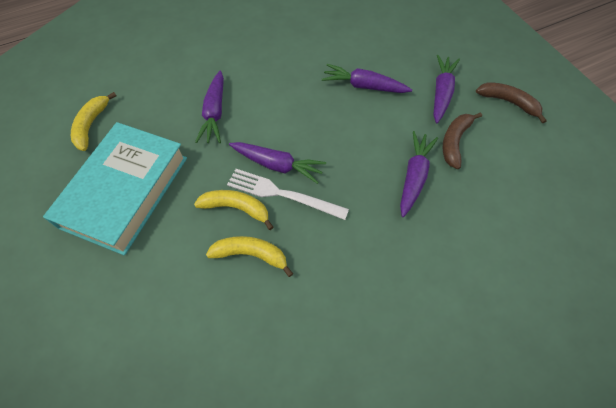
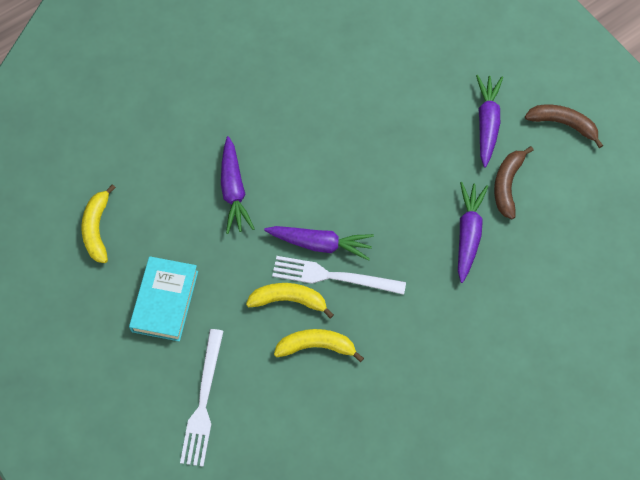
camera: 10 degrees left, 5 degrees up
(125, 191) = (165, 301): turquoise book -> turquoise book, size x0.60
(126, 290) = (203, 402): none -> white fork
(364, 86) = (397, 128): purple carrot -> none

